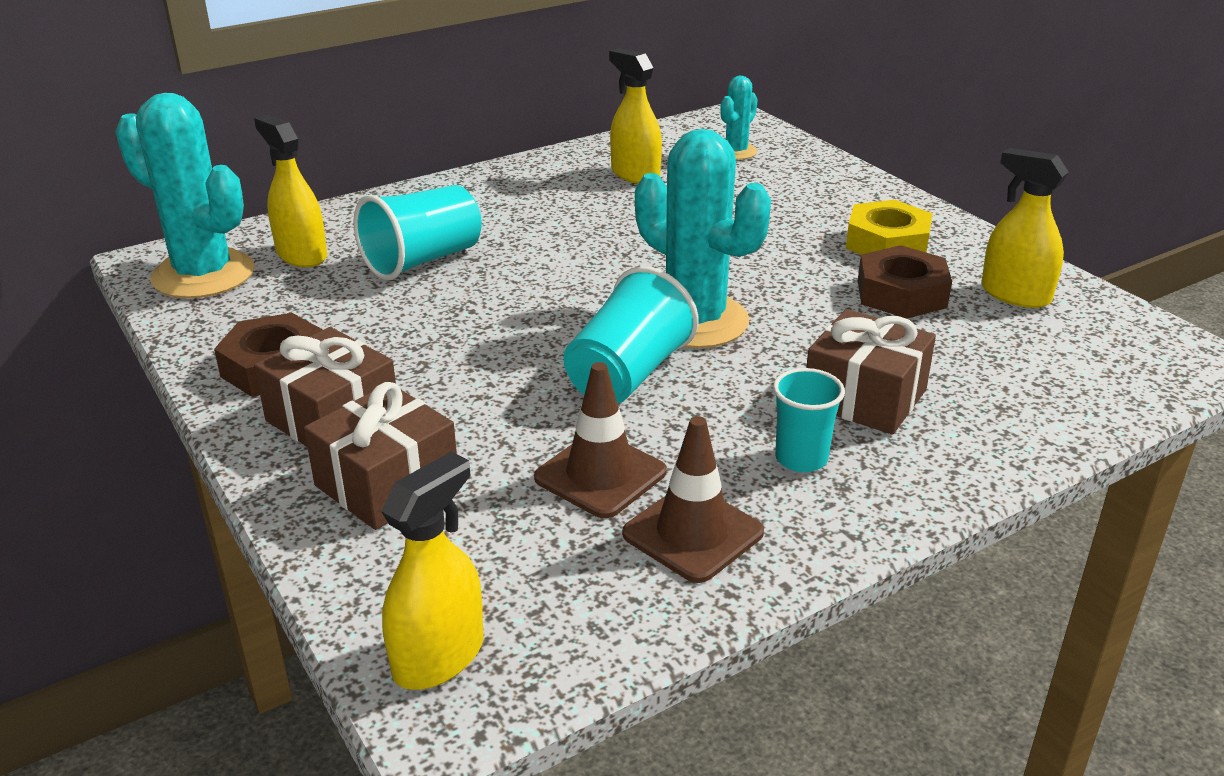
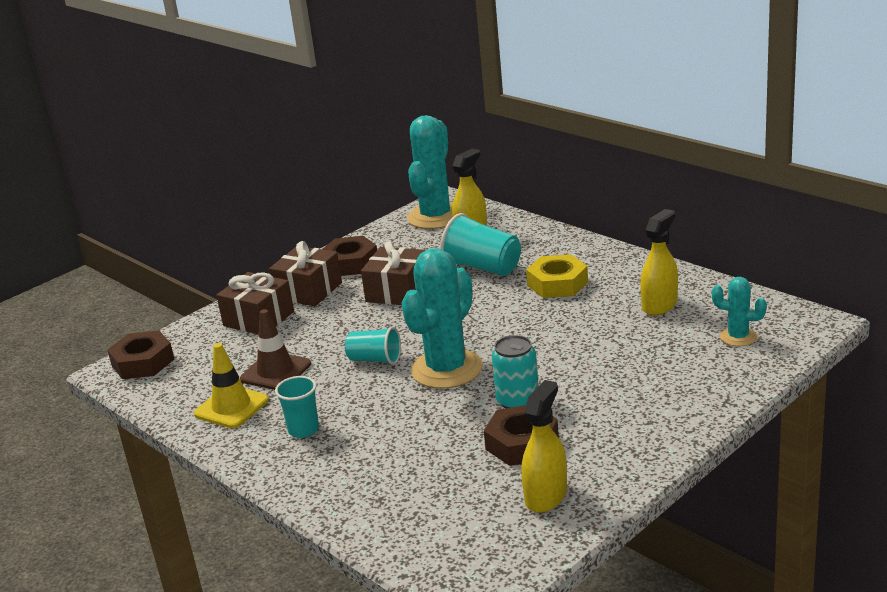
camera: 80 degrees right, 5 degrees down
(438, 656) = (143, 362): yellow spray bottle -> brown nut
(628, 375) = (375, 360): turquoise cup -> turquoise cup, size x0.63
(693, 533) = (231, 407): brown traffic cone -> yellow traffic cone
(803, 284) = (517, 401): none -> turquoise can
(864, 397) = (374, 444): brown gift -> brown gift (397, 291)
(887, 243) = (605, 428): yellow nut -> yellow nut (557, 284)

